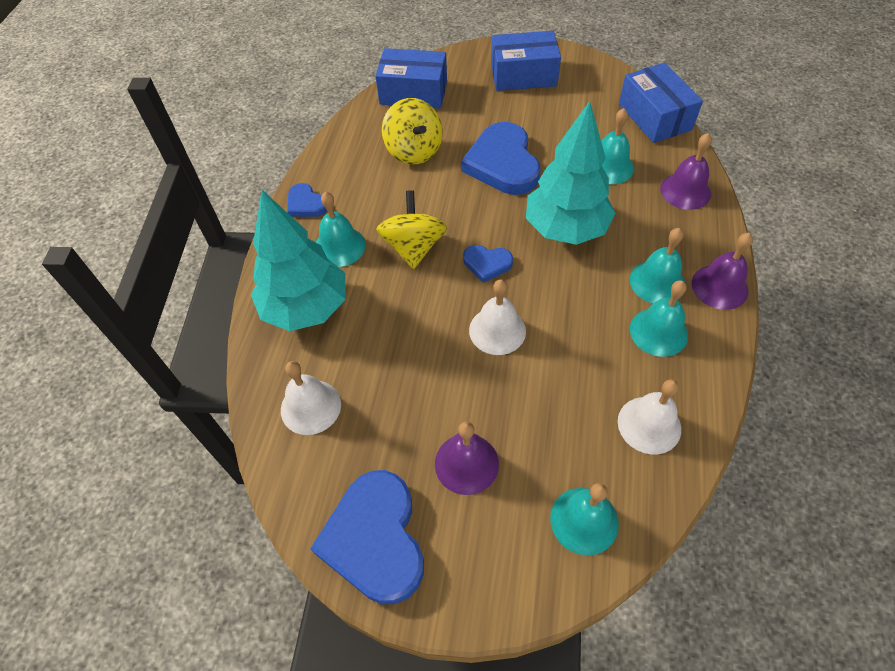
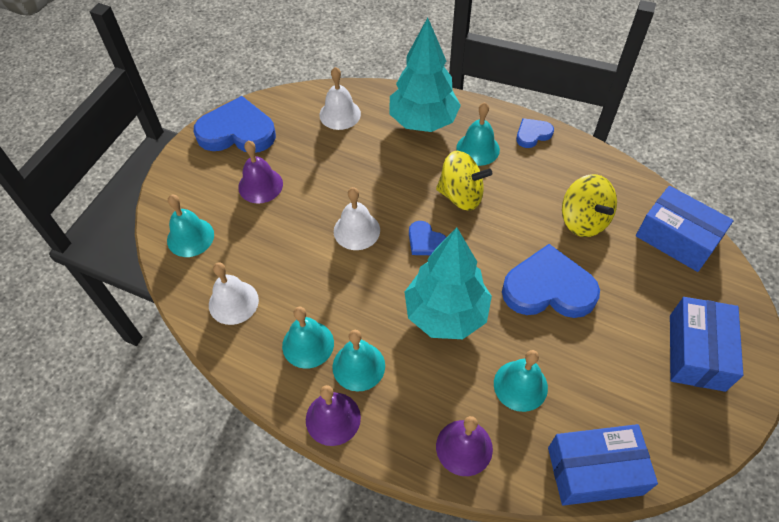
camera: 105 degrees right, 0 degrees up
(413, 92) = (676, 238): blue box -> blue box turned 75 degrees counterclockwise
(414, 151) = (583, 220): yellow spinning top -> yellow spinning top turned 105 degrees counterclockwise
(487, 264) = (426, 241): blue heart -> blue heart turned 75 degrees counterclockwise

